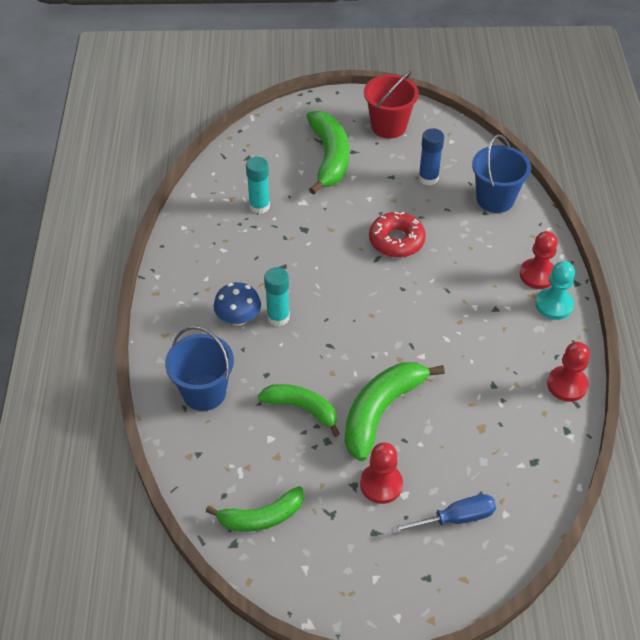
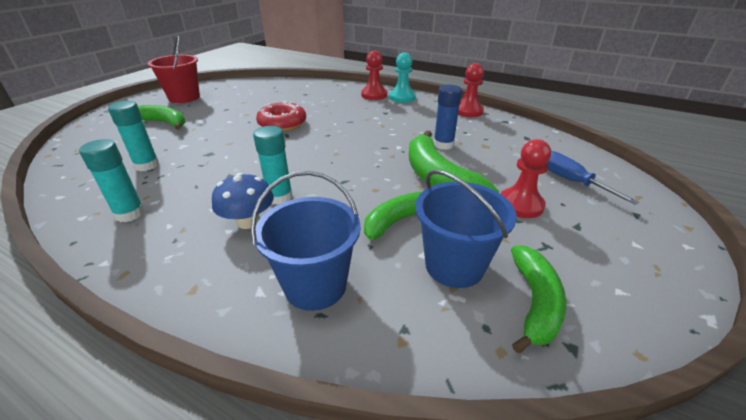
camera: 60 degrees left, 15 degrees down
(203, 248) = (130, 214): none -> turquoise glue stick
(329, 158) = (165, 123): green banana -> green banana, size x0.66
(428, 178) = (249, 99): blue glue stick -> blue glue stick (443, 145)
(455, 518) = (571, 181): blue screwdriver -> blue screwdriver turned 45 degrees counterclockwise
(495, 199) = (300, 89): blue bucket -> blue bucket (454, 265)

